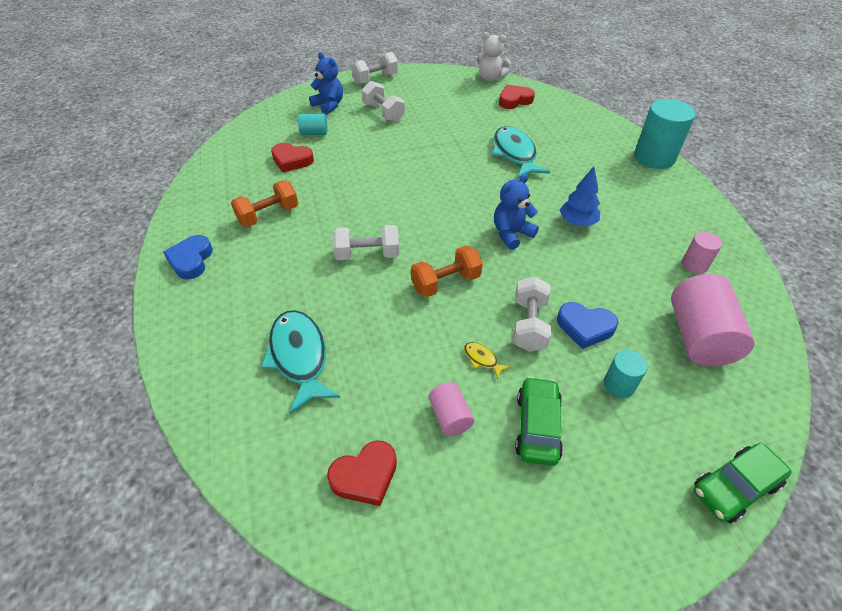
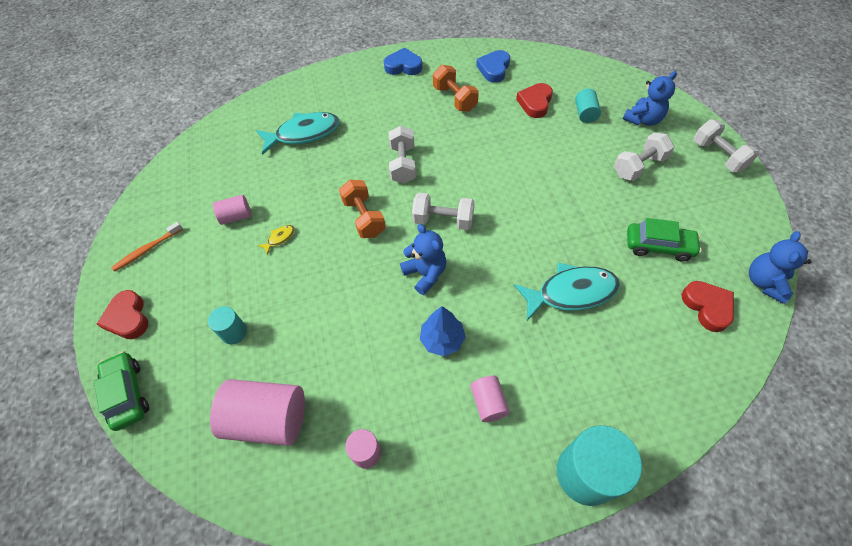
camera: 95 degrees right, 10 degrees up
(365, 476) = (208, 173): red heart -> red heart (128, 318)
(490, 78) = (764, 282): white teddy bear -> blue teddy bear
(520, 532) = (147, 249): none -> orange toothbrush
(529, 325) = (308, 275): white dumbbell -> white dumbbell (443, 220)
(537, 426) = (214, 268): green car -> green car (658, 246)
(585, 327) = (297, 318): blue heart -> blue heart (494, 69)
(623, 198) = (488, 402): none -> pink cylinder

